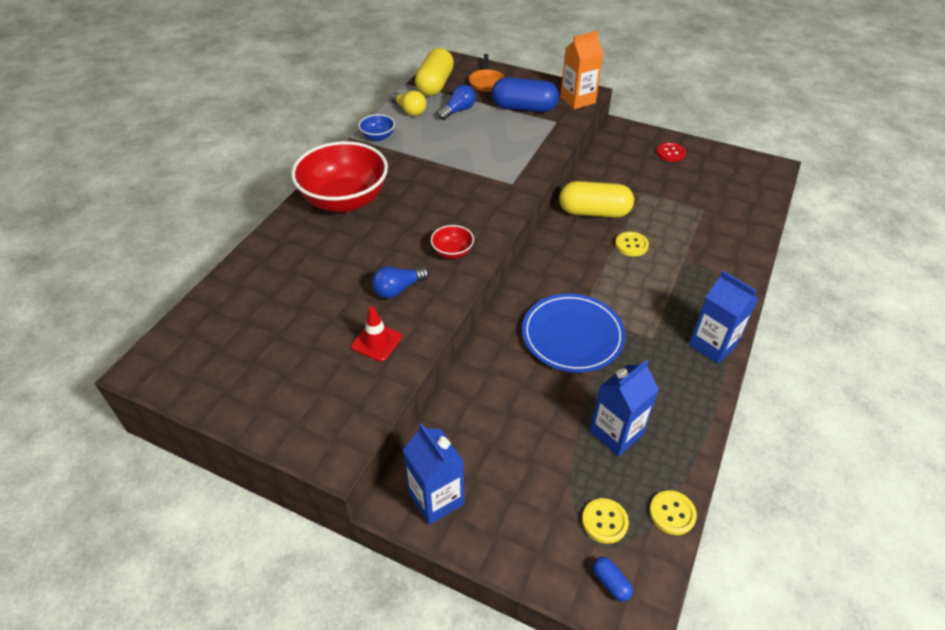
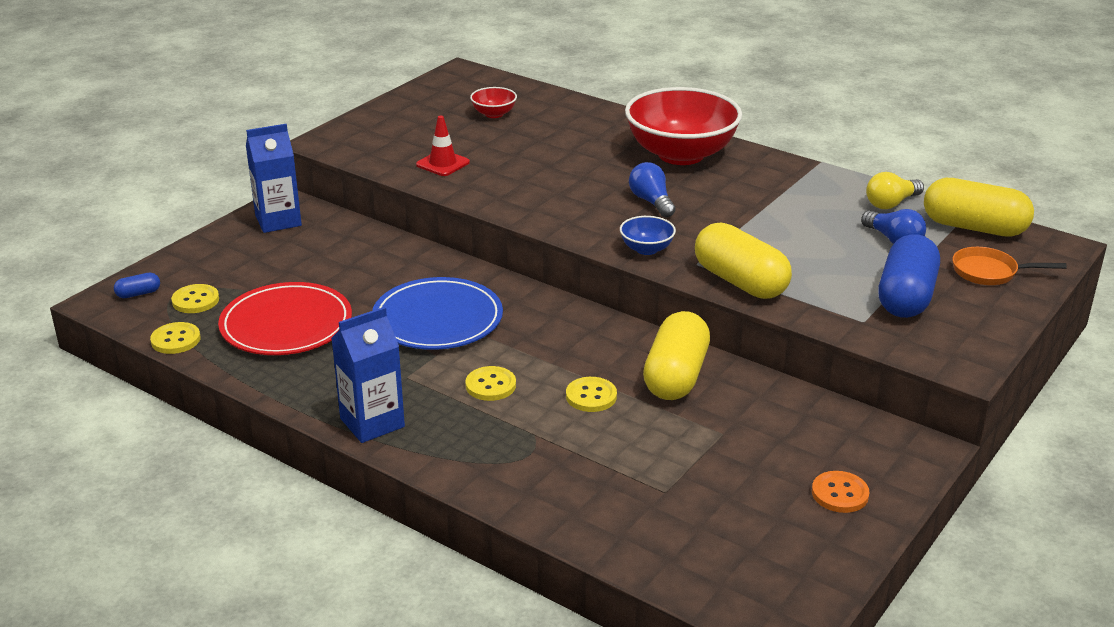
camera: 100 degrees right, 15 degrees down
(378, 137) = (820, 179): blue bowl -> blue bowl (646, 249)
(398, 289) = (513, 177): blue light bulb -> blue light bulb (651, 202)
(452, 252) = (564, 211): red bowl -> red bowl (494, 114)
(529, 165) = (740, 282): none -> yellow capsule
(577, 100) = (937, 353): orange carton -> none
(616, 433) = (286, 324): blue carton -> red plate
(641, 292) = (490, 385): none -> yellow button
(670, 153) = (840, 494): red button -> orange button

